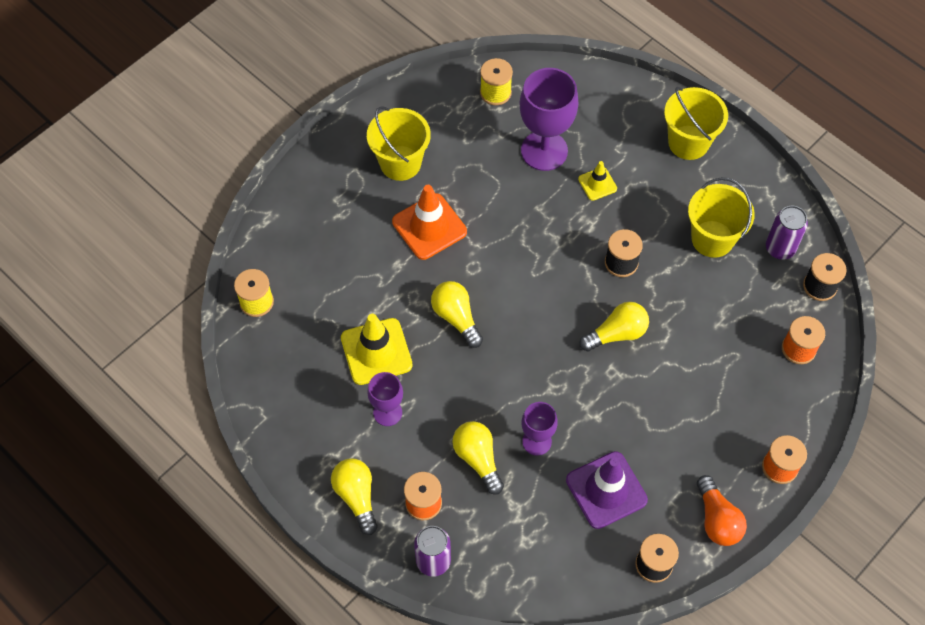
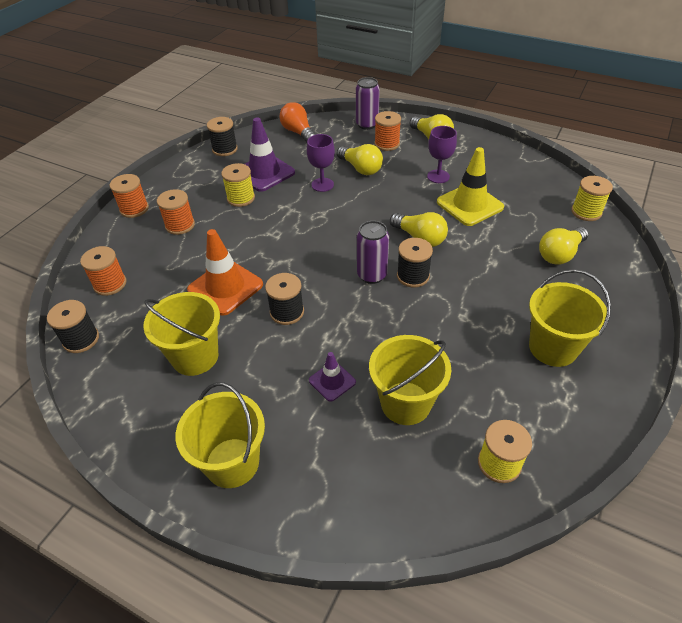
camera: 165 degrees right, 15 degrees down
(429, 227) = (484, 297): orange traffic cone -> orange traffic cone (225, 287)
(485, 270) = (413, 276): none -> black spool
(544, 151) = (405, 403): purple goblet -> yellow bucket
(597, 184) = (332, 381): yellow traffic cone -> purple traffic cone
(616, 333) = (278, 258): yellow light bulb -> yellow light bulb (560, 254)
(644, 447) = (241, 198): none -> yellow spool
(717, 519) = (182, 175): orange light bulb -> orange light bulb (298, 132)
(722, 419) = (180, 225): none -> orange spool
(780, 248) = (120, 365): purple can -> purple can (372, 275)

